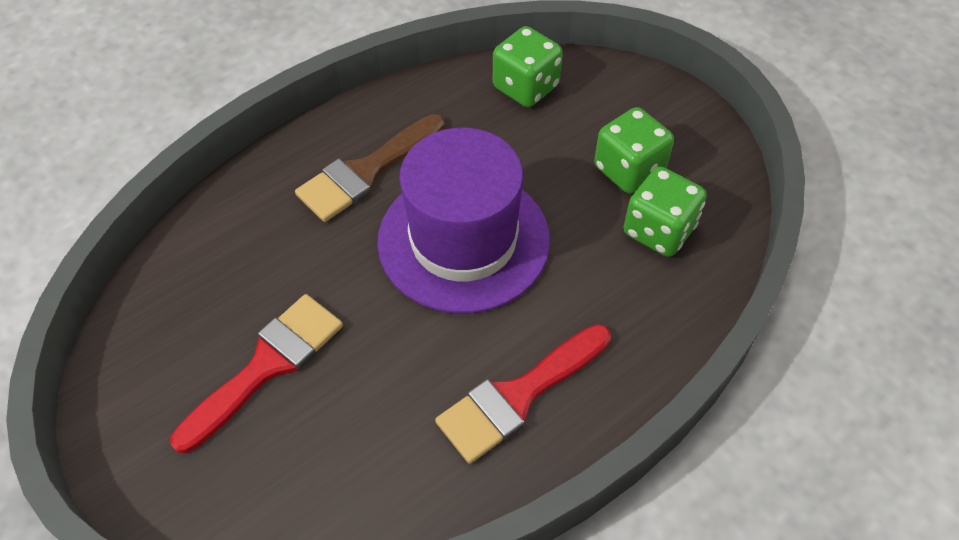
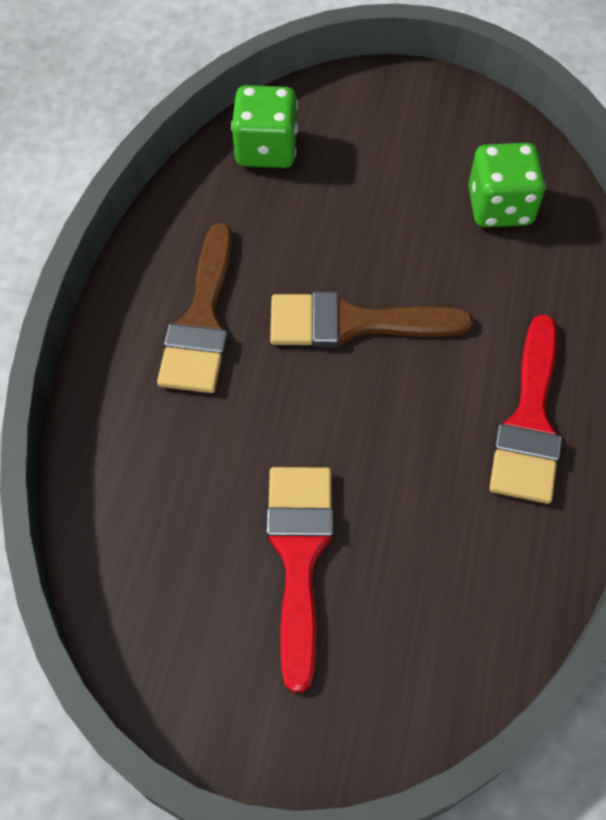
camera: 40 degrees left, 5 degrees up
(463, 240) = (353, 323): purple hat -> brown brush
(629, 169) = (426, 170): green dice -> none

